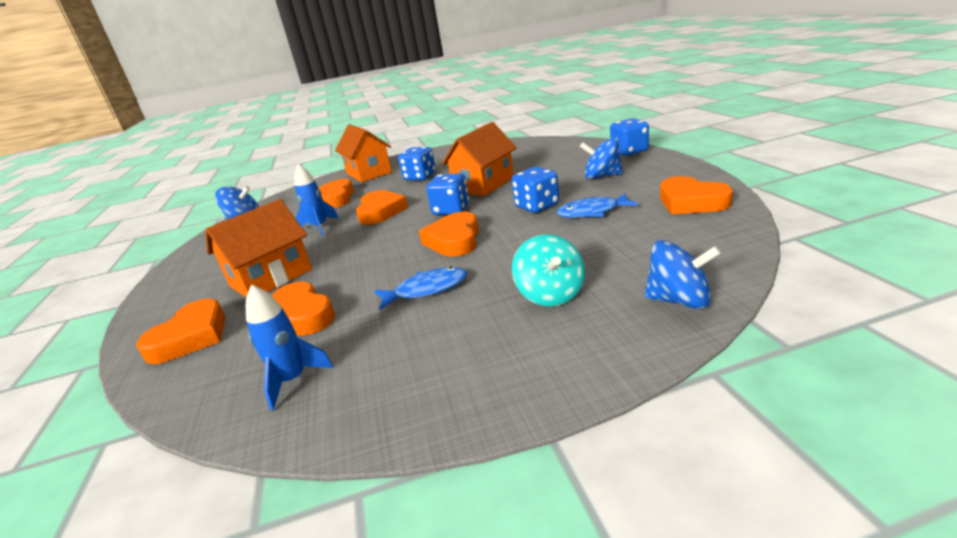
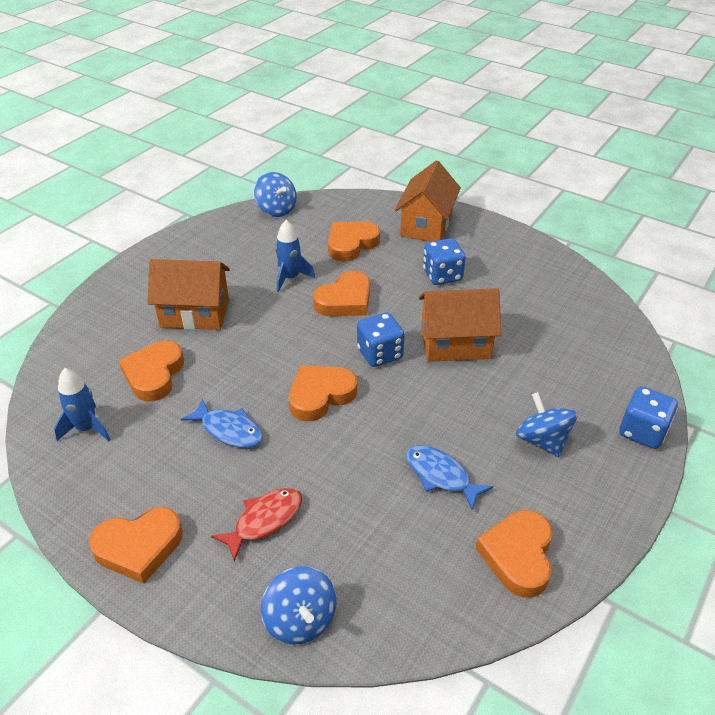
camera: 45 degrees right, 15 degrees up
(191, 337) = (103, 332): orange heart -> orange heart (139, 547)
(537, 206) = (428, 420): blue dice -> none
(550, 294) = (264, 520): turquoise spinning top -> red fish

